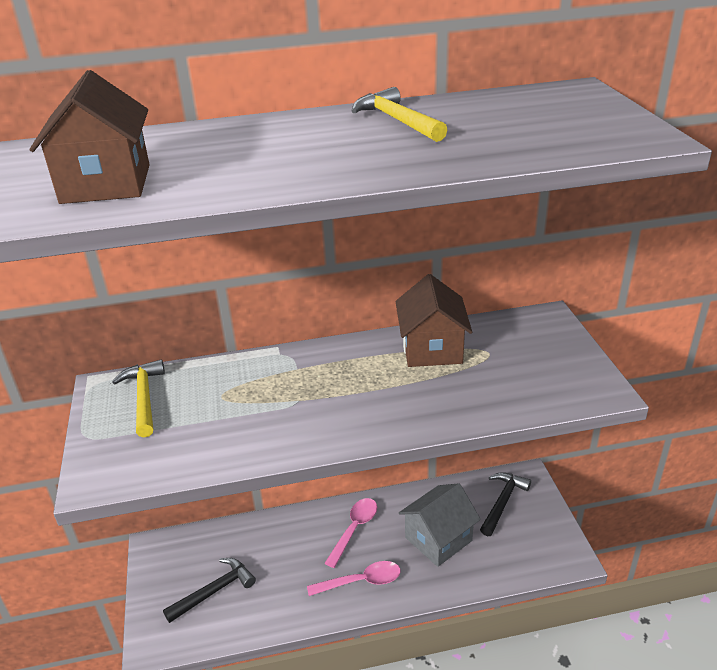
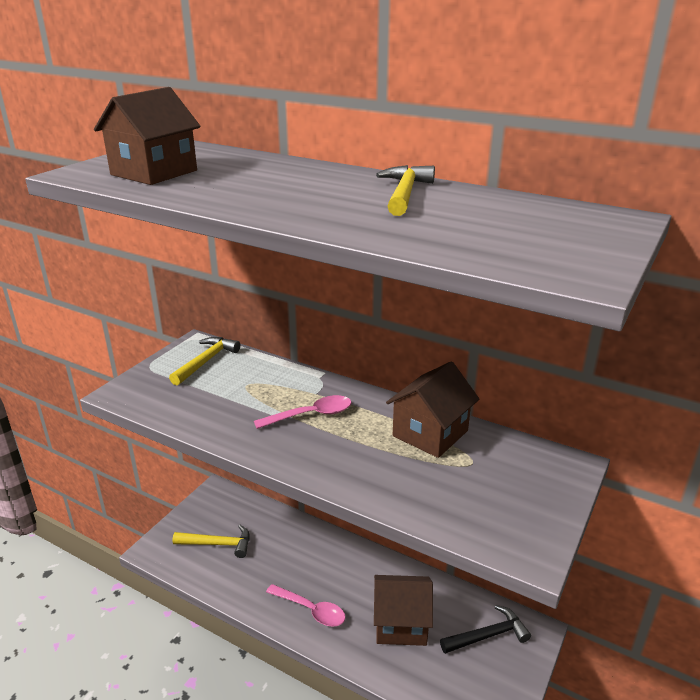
camera: 40 degrees right, 5 degrees down
(214, 591) = (218, 544): black hammer -> yellow hammer
(354, 529) = (348, 570): pink spoon -> pink spoon (311, 415)
(438, 539) = (401, 624): grey house -> brown house

